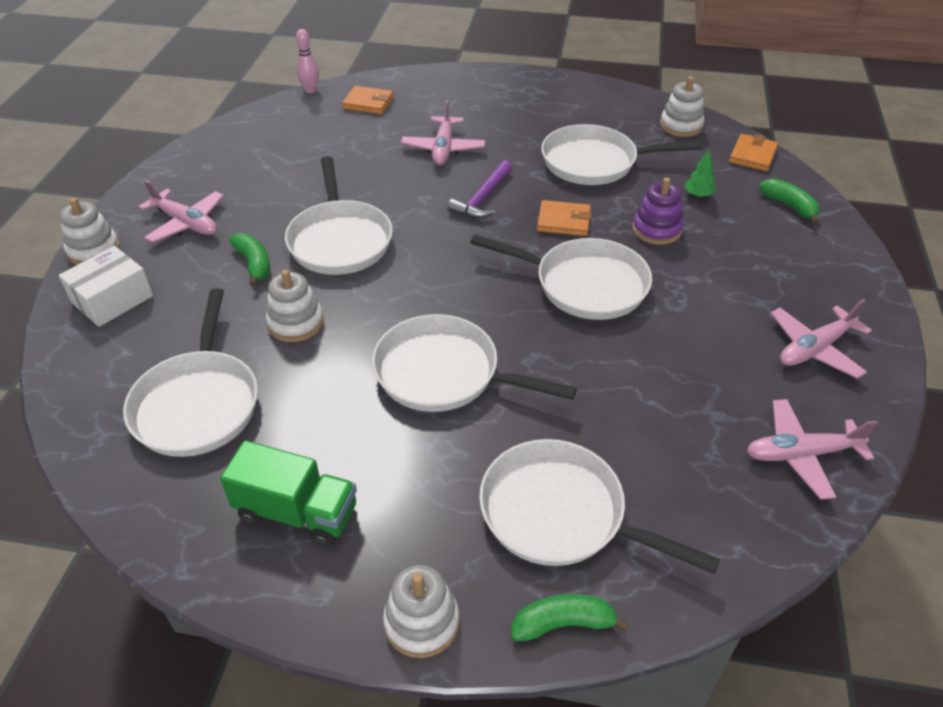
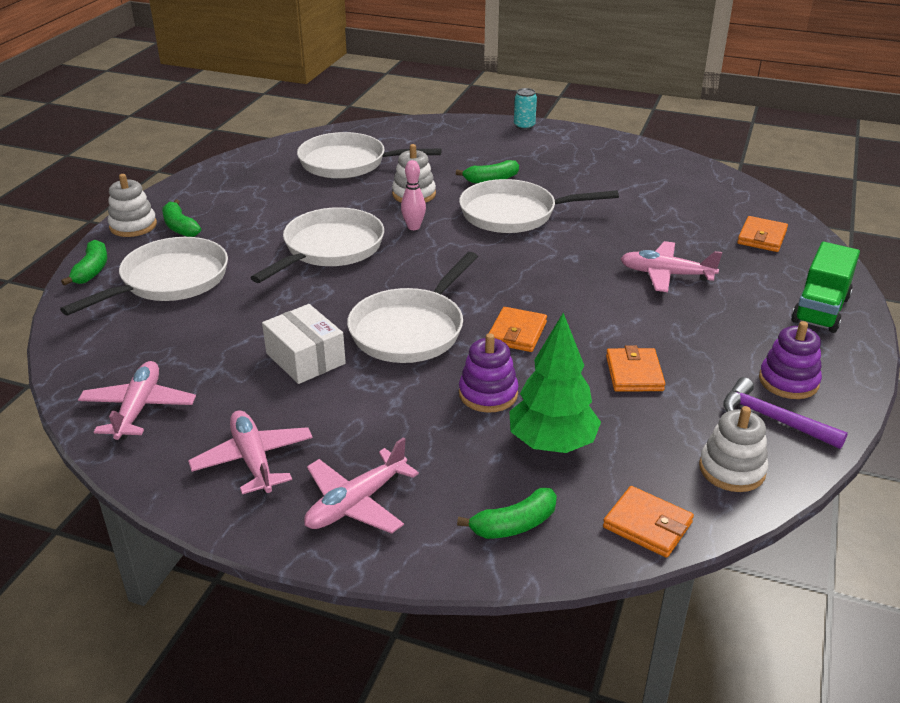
camera: 100 degrees right, 10 degrees down
(94, 250) = (524, 126): white stacking toy -> turquoise can
(112, 299) = (465, 134): white box -> white box (305, 358)
(186, 223) = (551, 155): pink plane -> pink plane (356, 503)
(297, 512) = (238, 192): green truck -> green truck (820, 310)
(310, 90) = (785, 207): pink bowling pin -> pink bowling pin (413, 227)
(415, 553) = (180, 227): none -> green banana
(483, 198) = (567, 289): purple hammer -> purple hammer (773, 419)
(574, 102) = (788, 381): none -> purple stacking toy
(595, 162) = (634, 373): white pan -> orange wallet
(698, 195) = (552, 443): green tree -> green tree, size x2.20

